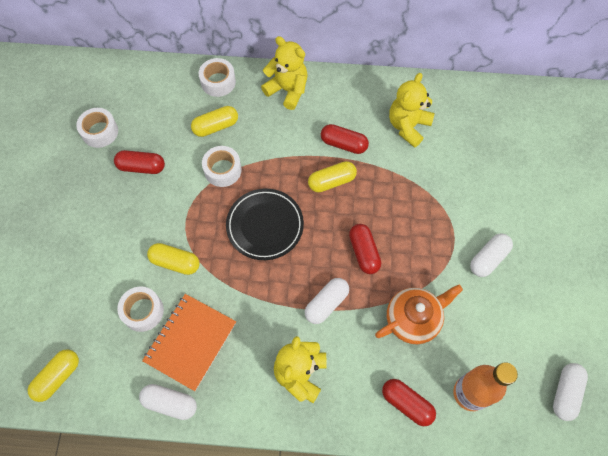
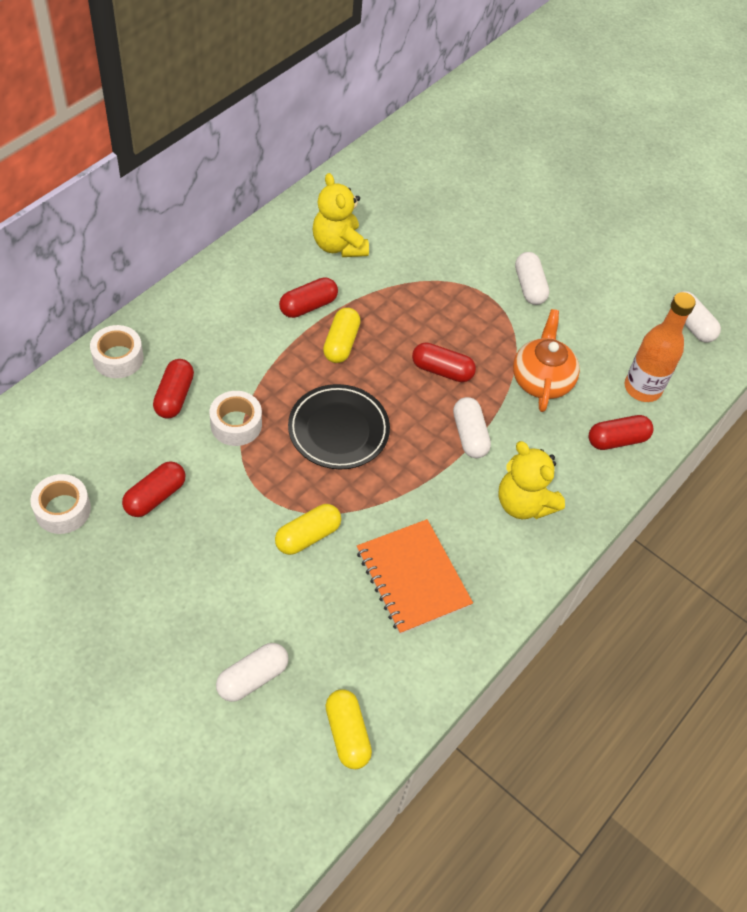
camera: 60 degrees left, 10 degrees down
(143, 311) = (339, 602): white tape -> none
(170, 403) = (465, 637): white capsule -> white capsule (252, 677)
(216, 126) = (174, 396): yellow capsule -> red capsule
(287, 90) = (195, 307): yellow teddy bear -> none

